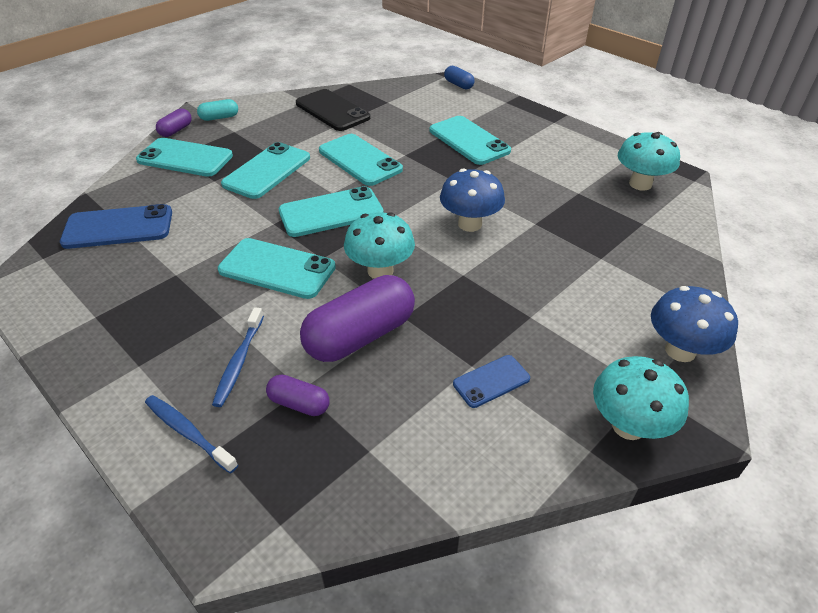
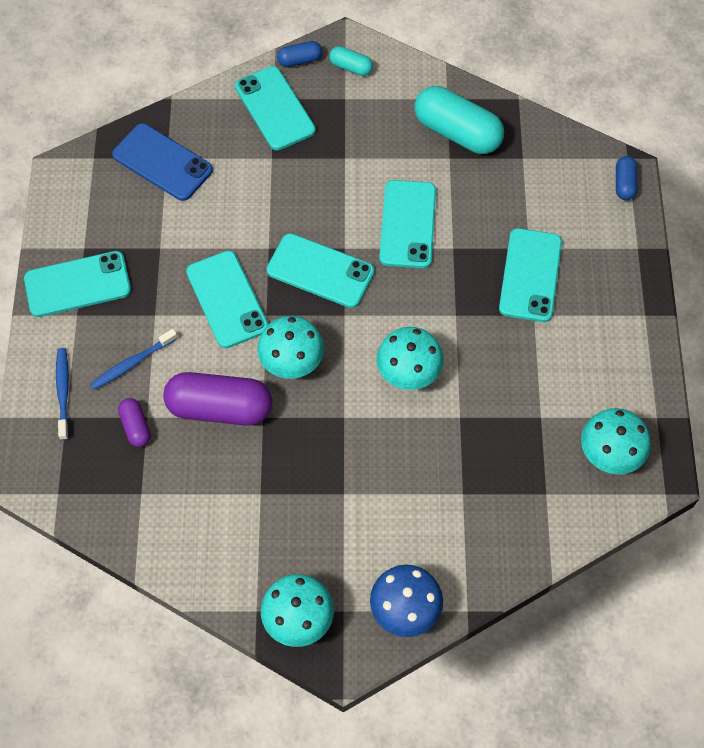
camera: 45 degrees right, 20 degrees up
(176, 130) = (300, 60): purple capsule -> blue capsule
(267, 171) = (321, 178): turquoise phone -> turquoise phone (77, 284)
(332, 111) = (457, 132): black phone -> turquoise capsule
(470, 224) = (408, 373): blue mushroom -> turquoise mushroom
(491, 381) = (258, 515): blue phone -> none

